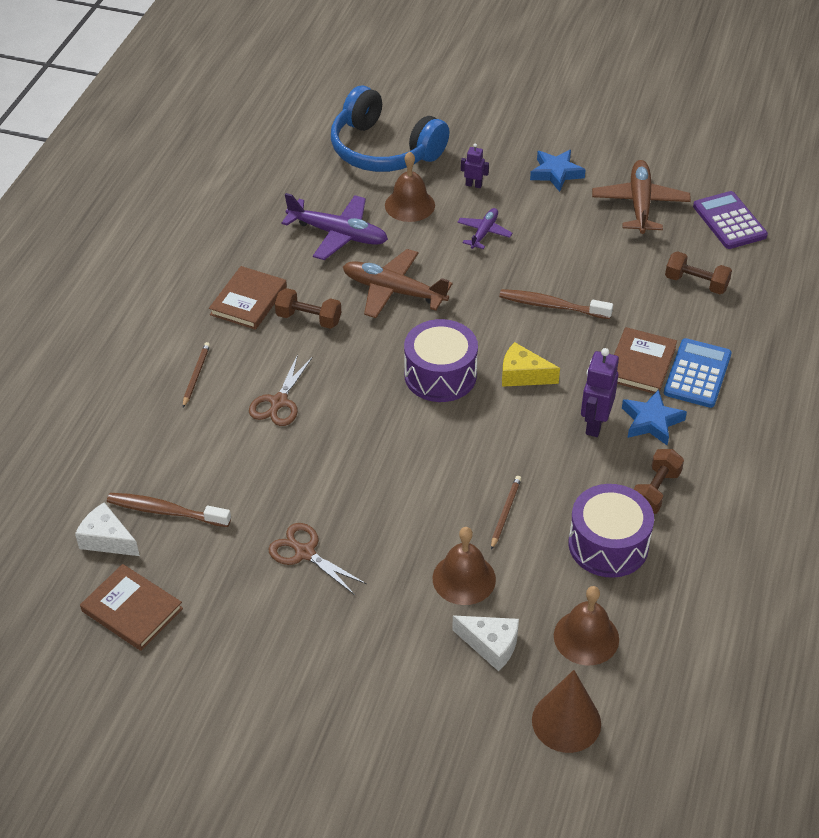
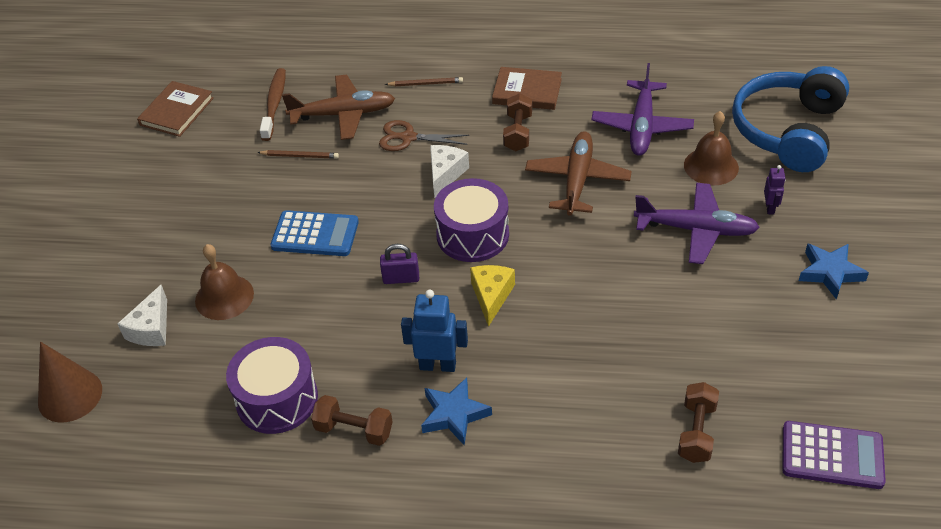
camera: 80 degrees right, 0 degrees up
(107, 540) = (242, 82): white cheese -> white cheese (445, 174)
(304, 552) = (242, 190): brown scissors -> none
(481, 435) = (401, 278): none -> purple padlock
(484, 233) = (695, 229): purple plane -> purple plane, size x1.75
(505, 513) = (306, 313): brown pencil -> brown pencil (300, 156)
(551, 306) = (603, 303): brown toothbrush -> none
(586, 637) = (163, 397): brown bell -> none
(594, 424) = (437, 365): purple robot -> blue robot
(640, 204) = (815, 358): brown plane -> brown plane (342, 114)
(640, 364) = (540, 394): brown book -> none
(697, 374) = (540, 449): blue calculator -> blue calculator (315, 234)
(729, 221) = (832, 455): purple calculator -> purple calculator turned 45 degrees clockwise

